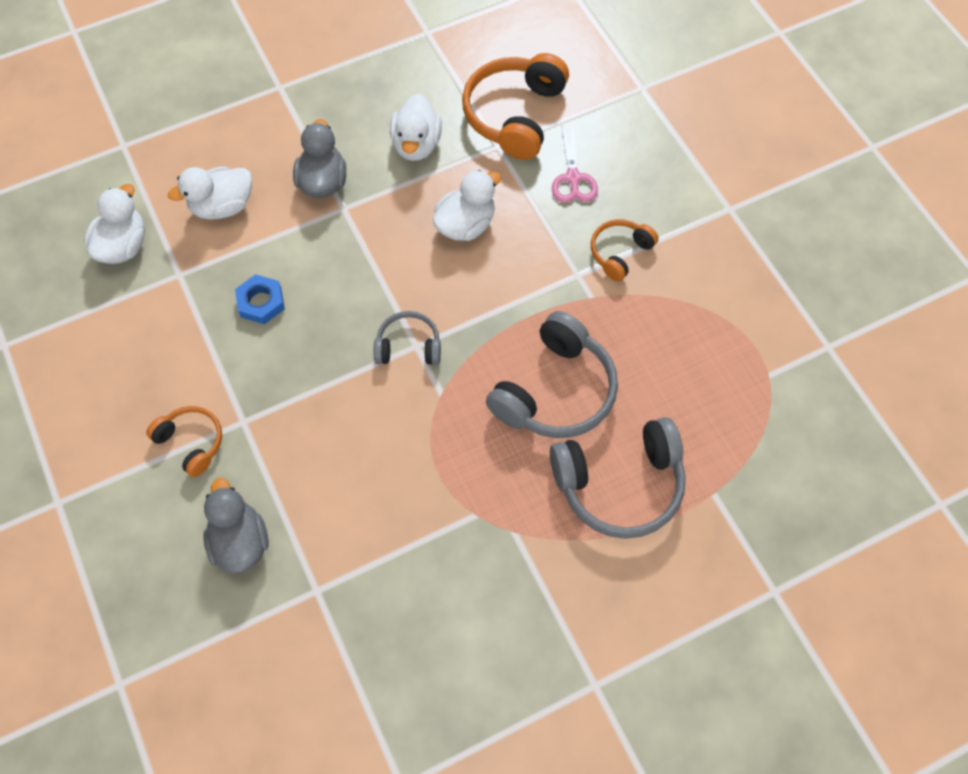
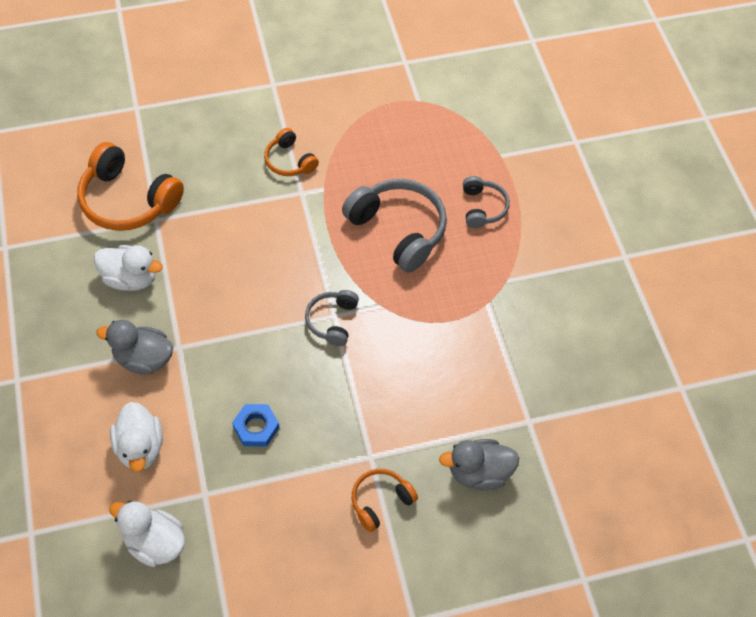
camera: 80 degrees left, 5 degrees down
(465, 225) = (228, 258): white duck -> none
(573, 178) = (208, 174): pink scissors -> none
(619, 484) = (482, 207): grey headphones -> grey headphones, size x0.55

